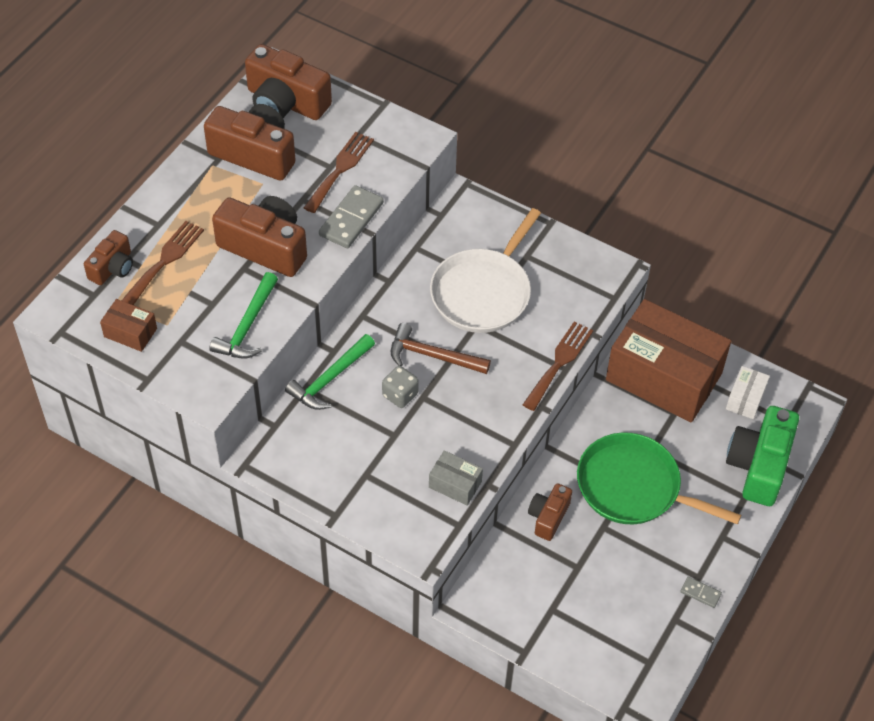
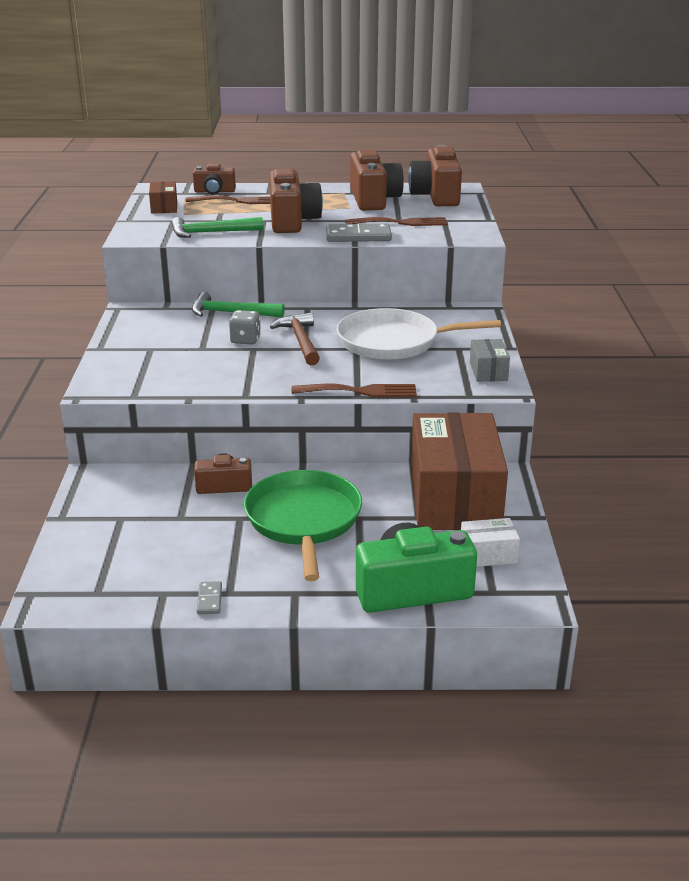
camera: 60 degrees right, 25 degrees down
(455, 484) = (175, 384): grey box -> grey box (488, 371)

